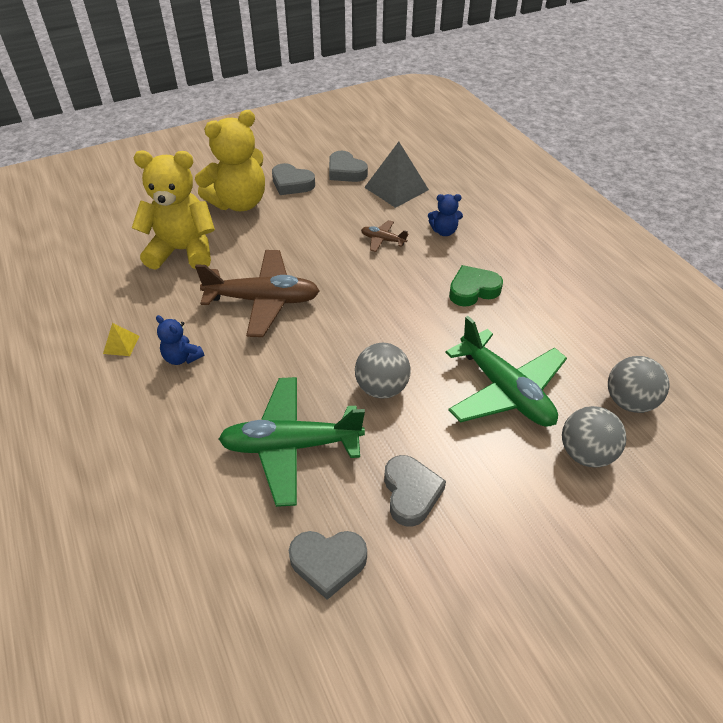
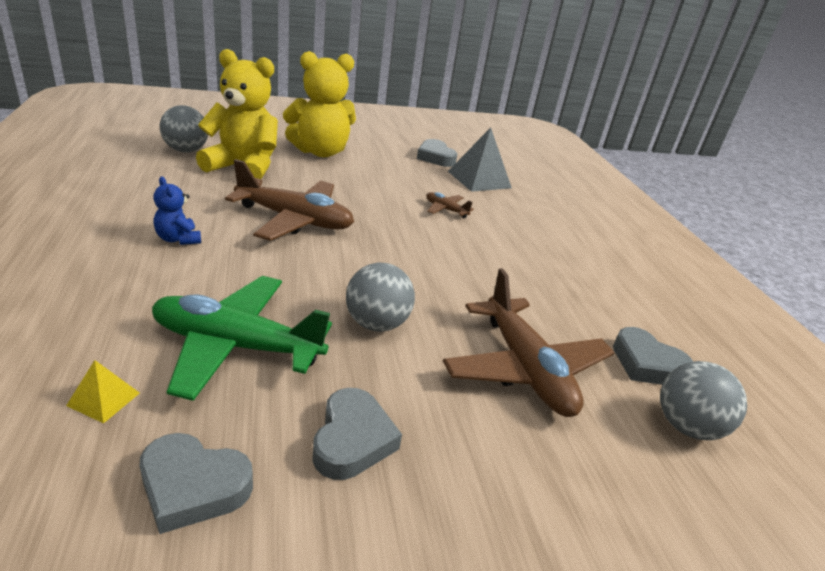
camera: 10 degrees right, 15 degrees down
(121, 344) = (126, 213): yellow pyramid -> yellow pyramid (103, 399)
(292, 184) = (379, 152): grey heart -> grey heart (647, 364)
(444, 231) = (513, 219): blue teddy bear -> none
(473, 290) = (524, 270): green heart -> none
(505, 391) = (525, 368): green plane -> brown plane
(585, 453) = (610, 467): grey ball -> grey ball (186, 150)

